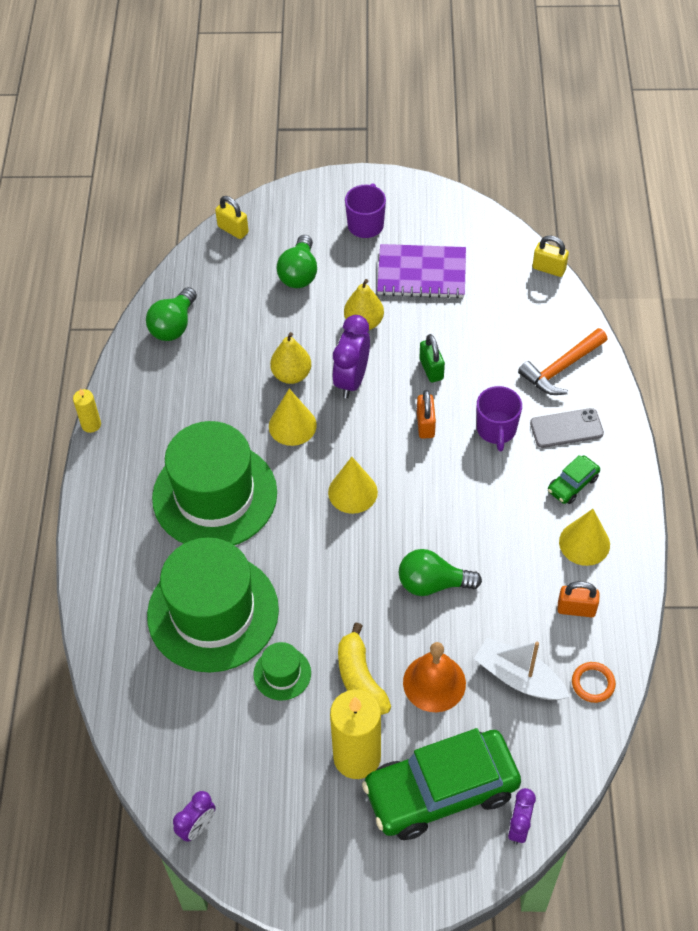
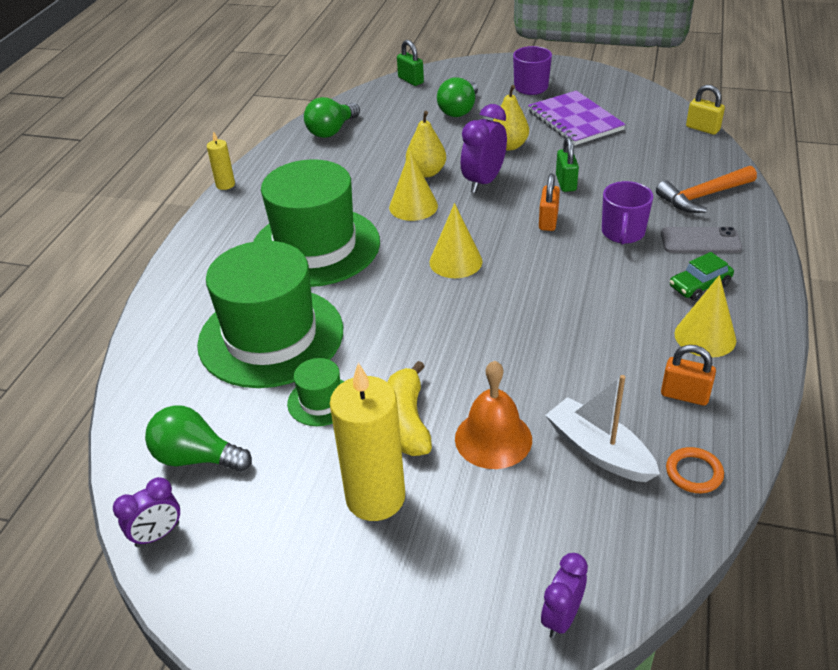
camera: 15 degrees right, 15 degrees down
(233, 230) = (410, 80): yellow padlock -> green padlock
(421, 273) = (575, 120): purple notebook -> purple notebook turned 45 degrees clockwise
(432, 583) = (518, 347): green light bulb -> green light bulb (196, 458)
(441, 791) = (468, 554): green car -> none

